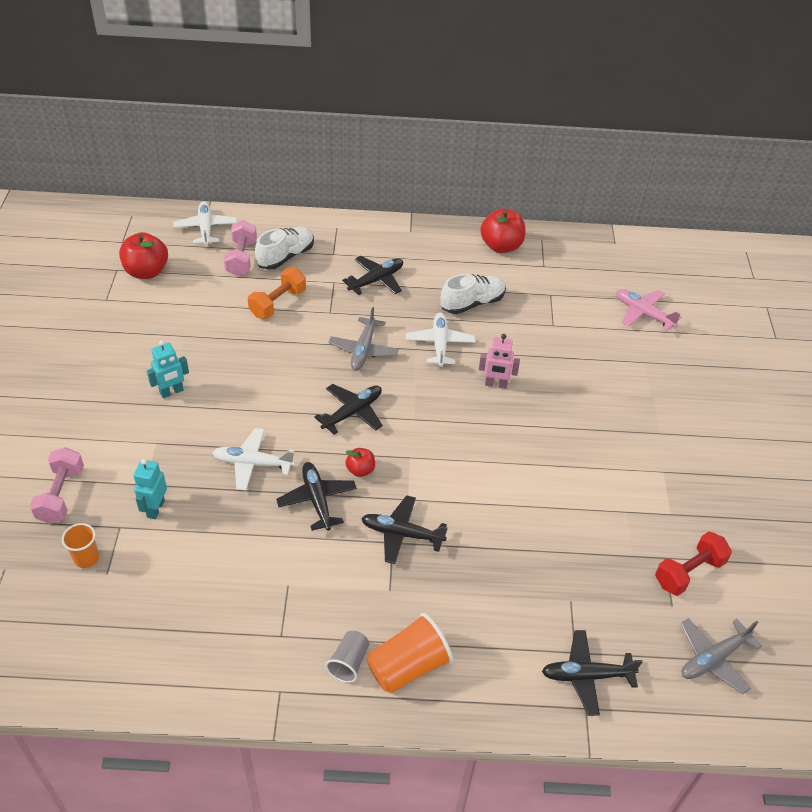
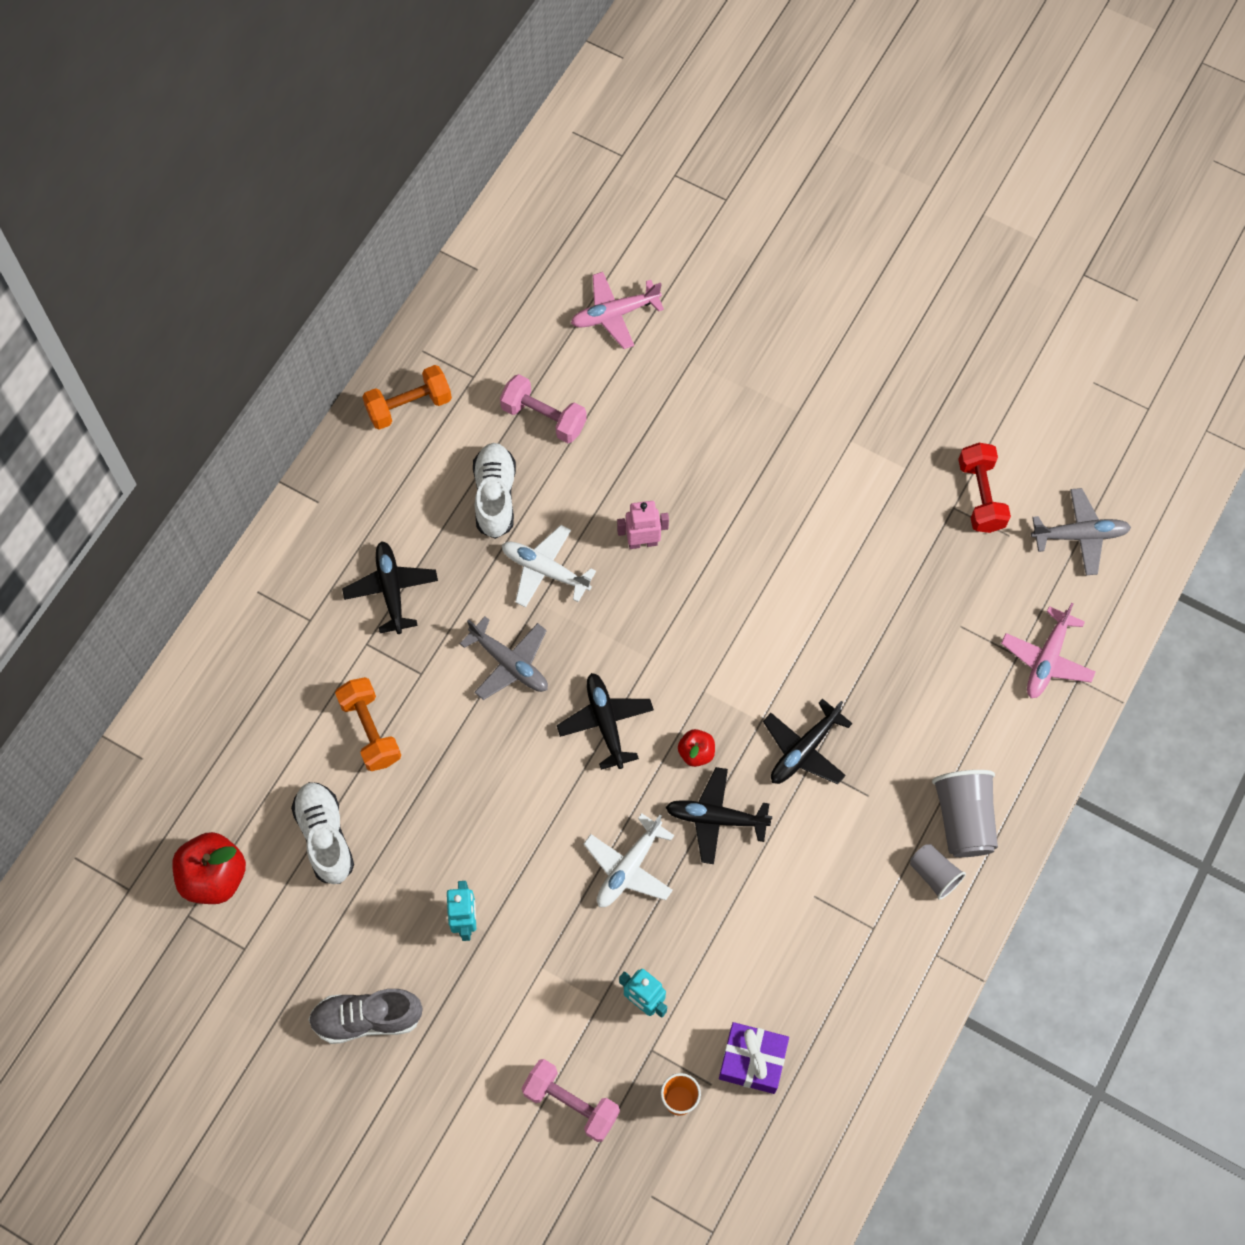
camera: 60 degrees left, 20 degrees up
(82, 369) = (367, 1018): none -> grey shoe
(135, 594) = (752, 1061): none -> purple gift
(205, 228) = (162, 765): white plane -> none
(241, 258) = (254, 741): pink dumbbell -> pink dumbbell (544, 417)
(286, 256) = (282, 683): white shoe -> white shoe (325, 837)
(408, 666) = (963, 819): orange cup -> grey cup
(495, 384) = (642, 542): pink robot -> pink robot turned 135 degrees counterclockwise
(501, 246) = (409, 406): red apple -> orange dumbbell
(586, 676) = (1046, 659): black plane -> pink plane
(713, 659) = (1080, 535): grey plane -> grey plane turned 90 degrees counterclockwise

